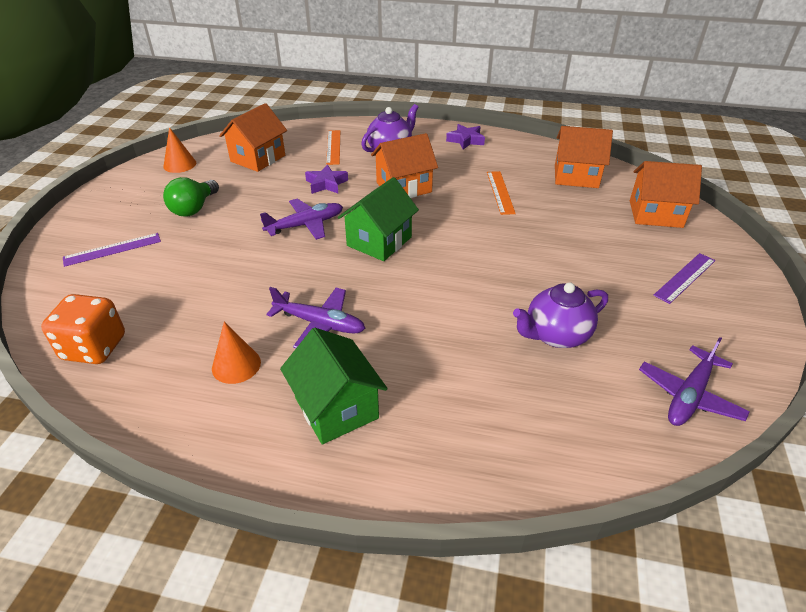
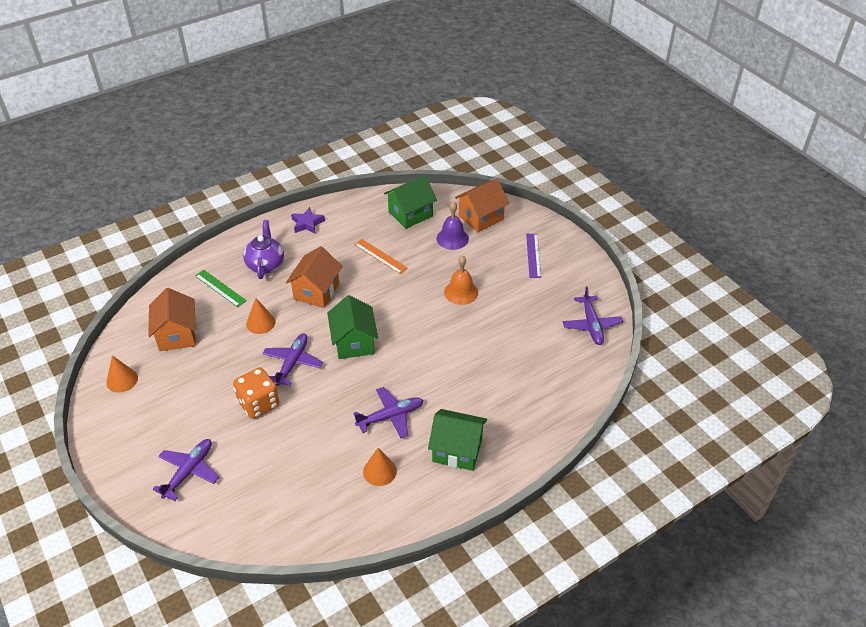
camera: 45 degrees left, 5 degrees up
(94, 348) = (286, 527): orange dice -> orange dice (258, 404)
(112, 249) = (188, 472): purple ruler -> purple plane
(194, 209) = (196, 405): green light bulb -> none
(326, 184) = (260, 323): purple star -> orange cone
(333, 147) = (220, 288): orange ruler -> green ruler
(547, 263) = (461, 292): none -> orange bell
(556, 335) = (510, 334): purple teapot -> none
(576, 176) = (410, 214): orange house -> green house
(598, 215) = (452, 238): none -> purple bell

